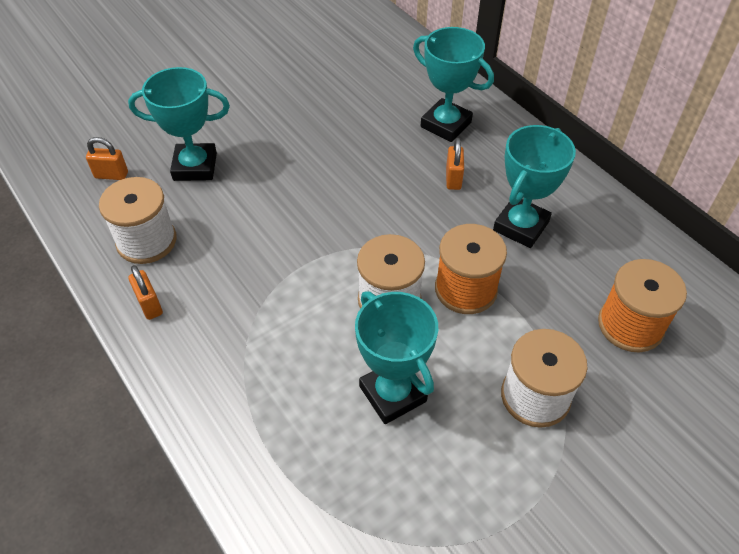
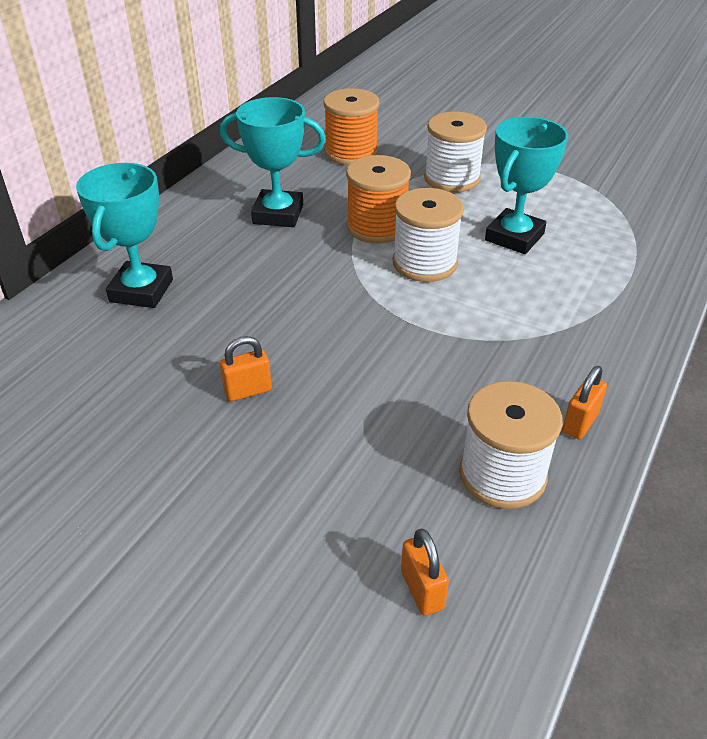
camera: 115 degrees left, 10 degrees down
(195, 166) = (342, 491): turquoise trophy -> none
(453, 179) = (234, 265): orange padlock -> orange padlock (248, 391)

